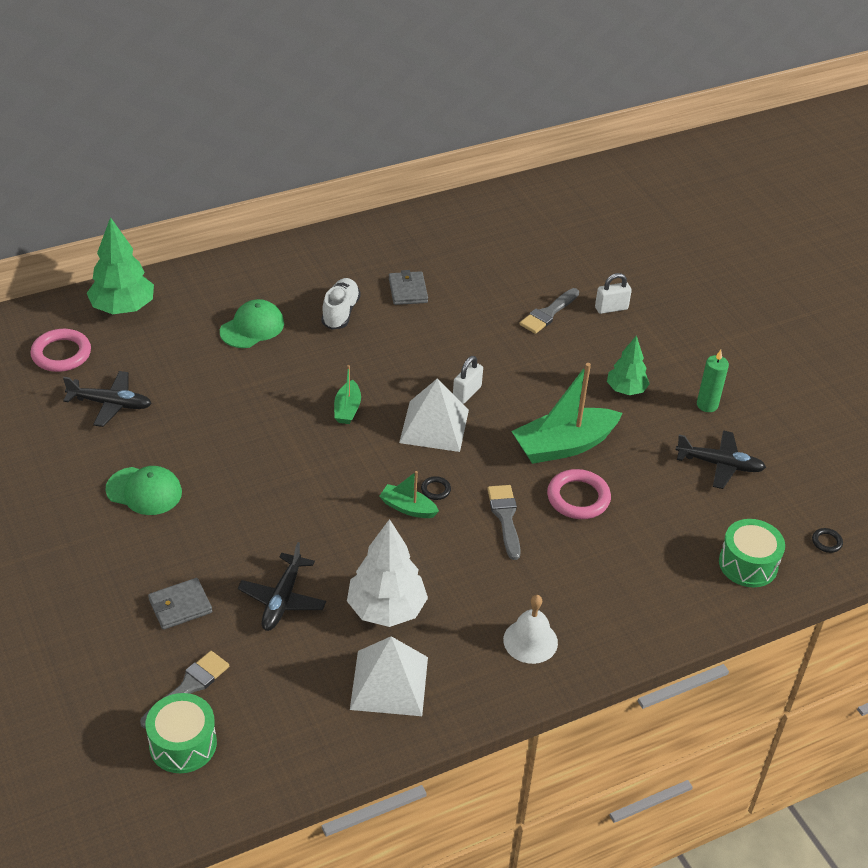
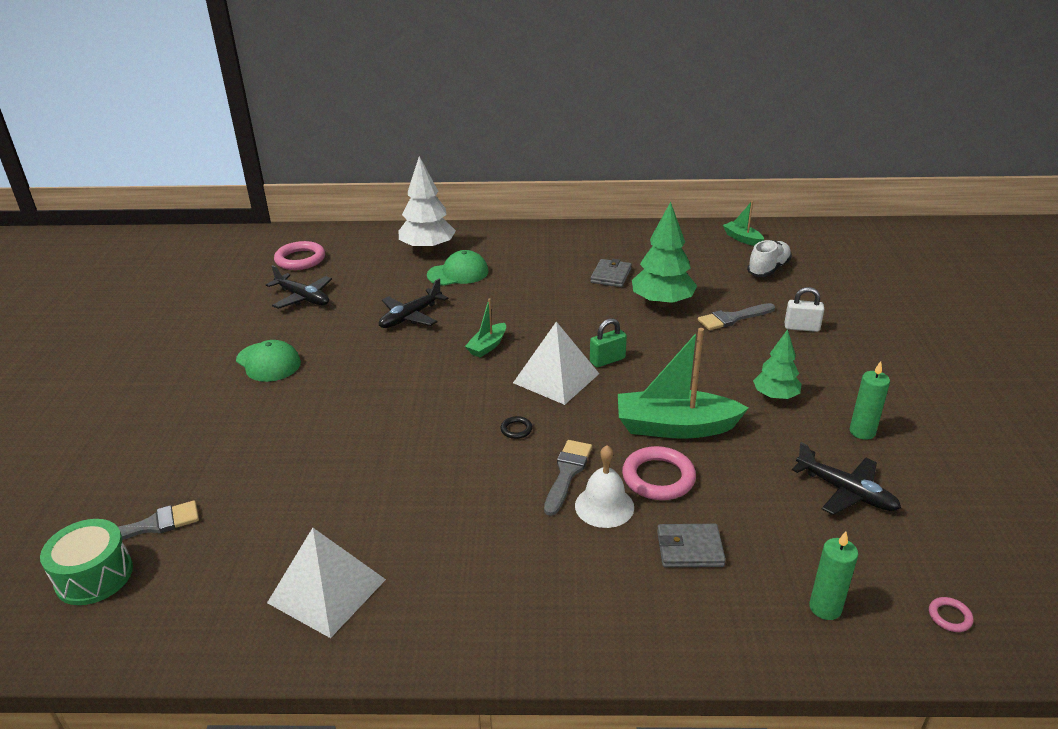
camera: 30 degrees right, 10 degrees down
(123, 308) = (372, 242): green tree -> green tree (662, 303)
(180, 606) = (209, 456): grey wallet -> grey wallet (689, 549)
(282, 599) = (298, 479): black plane -> black plane (411, 316)
(340, 312) = (539, 278): white shoe -> white shoe (768, 269)
(386, 609) = (383, 519): white tree -> white tree (428, 249)
(407, 508) = (477, 437): green boat -> green boat (742, 239)
(467, 393) = (607, 360): white padlock -> green padlock
(530, 641) = (505, 602): white bell -> white bell (604, 506)
(748, 564) = (825, 608): green drum -> green candle
(826, 542) = (949, 616): black ring -> pink ring

